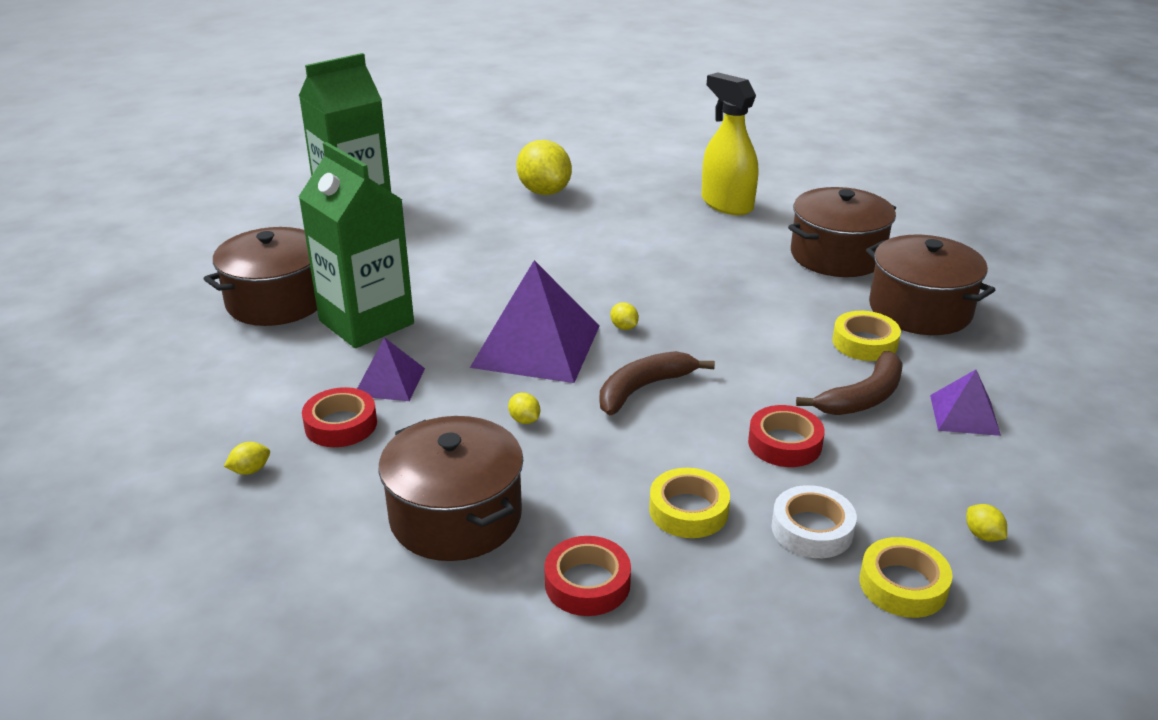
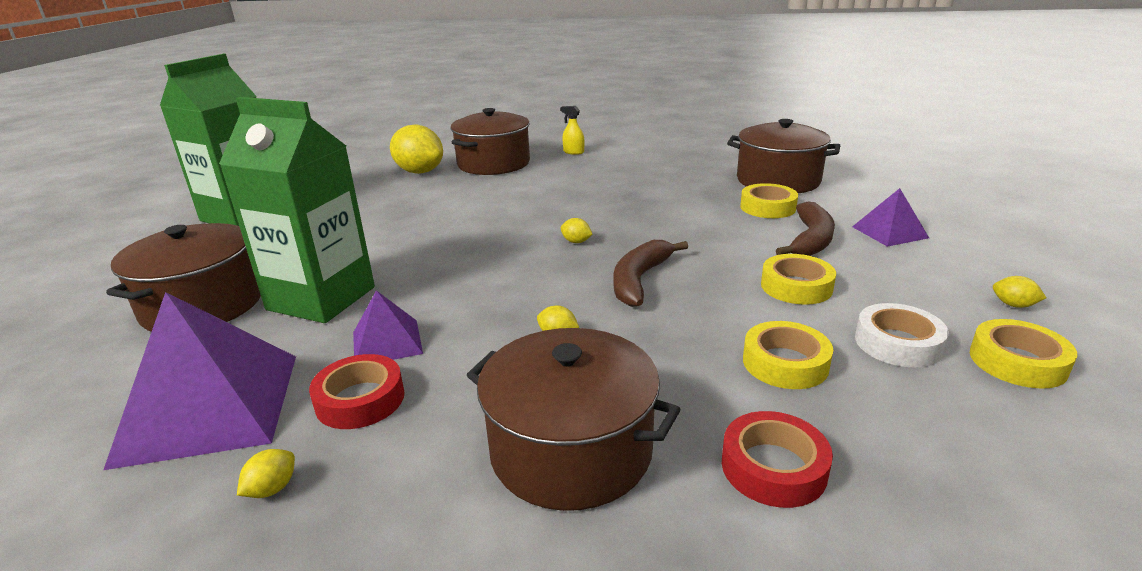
camera: 25 degrees left, 5 degrees down
(536, 346) = (512, 274): purple pyramid -> purple pyramid (210, 407)
(726, 204) = (573, 152): yellow spray bottle -> yellow spray bottle, size x0.43
(784, 443) = (796, 286): red tape -> yellow tape
(837, 256) = (685, 164): brown pot -> brown pot (493, 164)

